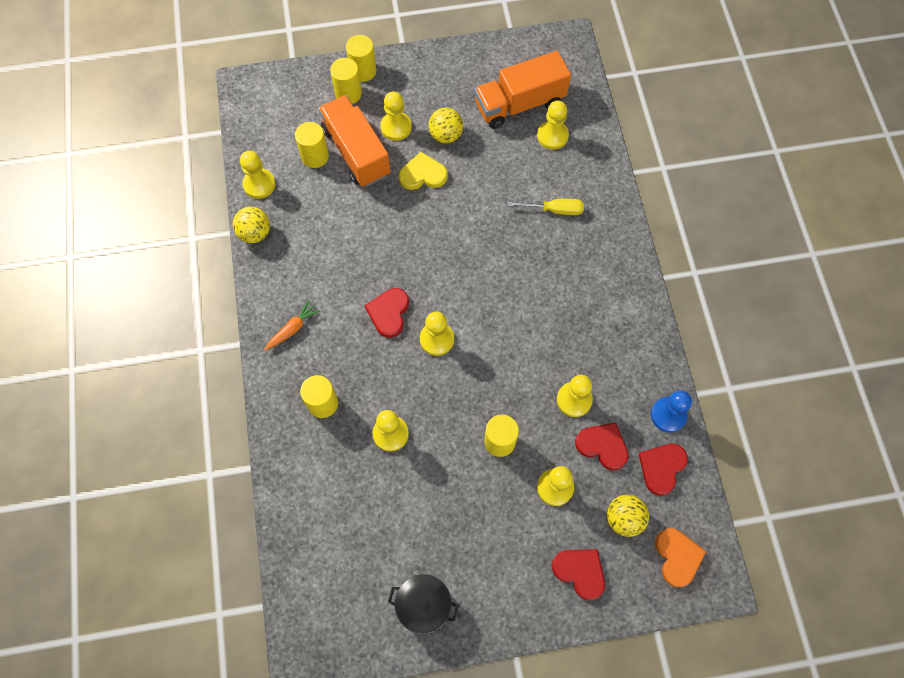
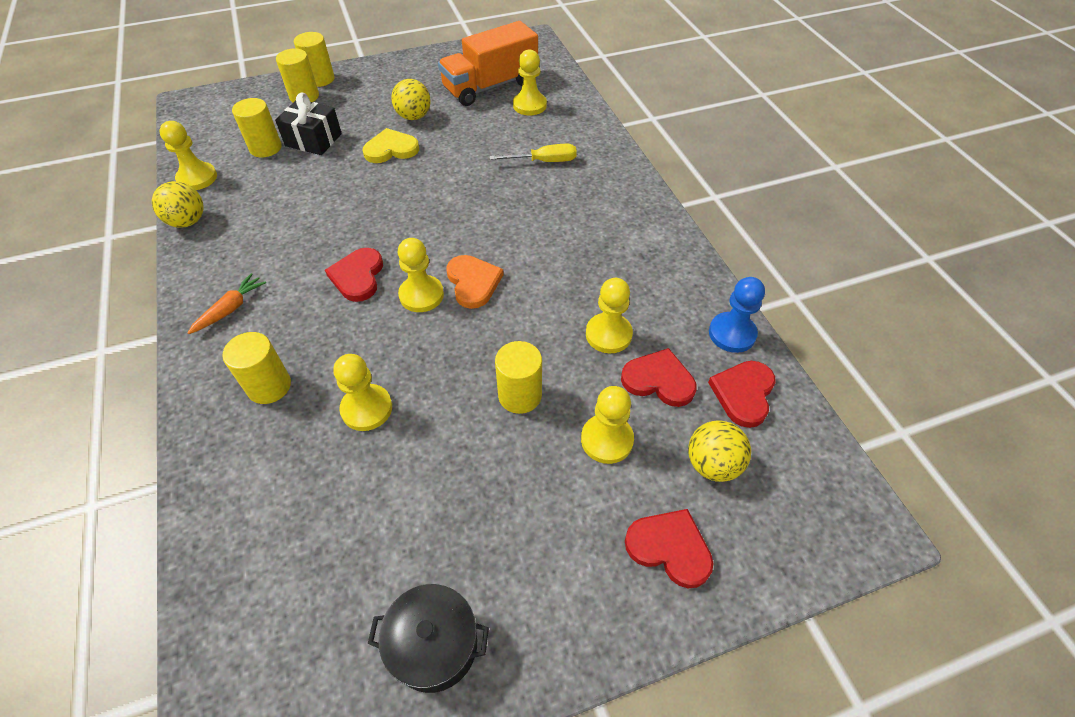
camera: 10 degrees left, 15 degrees down
(356, 152) = (313, 140): orange truck -> black gift
(396, 127) = (358, 116): yellow pawn -> none
(677, 557) = (803, 502): orange heart -> orange heart (473, 282)

